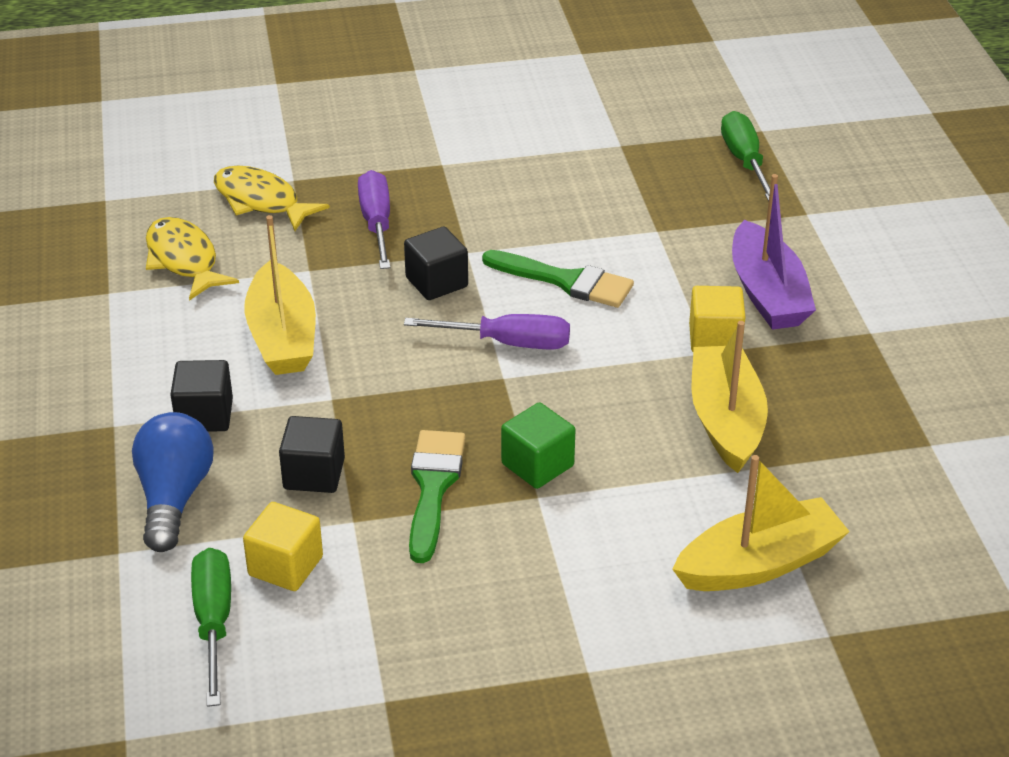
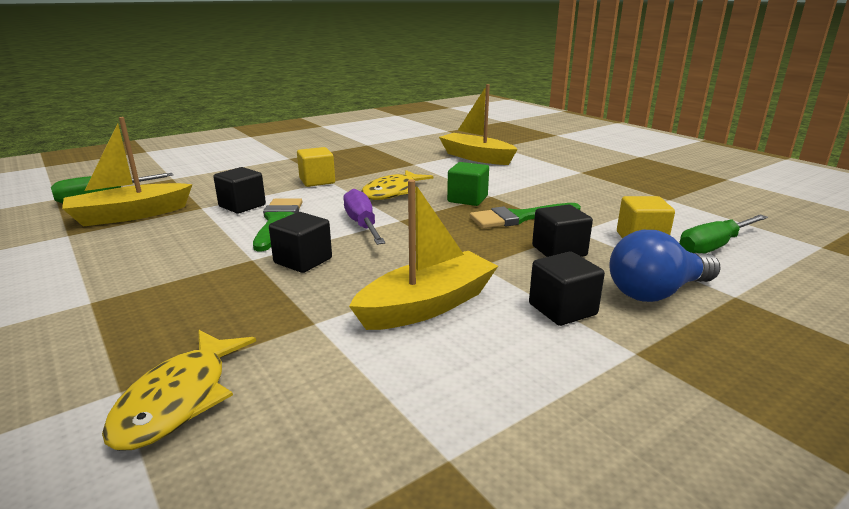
camera: 115 degrees left, 15 degrees down
(184, 260) = (340, 416): yellow fish -> yellow fish (393, 192)
(376, 223) = (216, 308): purple screwdriver -> none
(641, 261) = (242, 206): none -> black cube
(726, 420) = (386, 172): yellow boat -> yellow boat (130, 215)
(767, 293) = (264, 176): purple boat -> none

